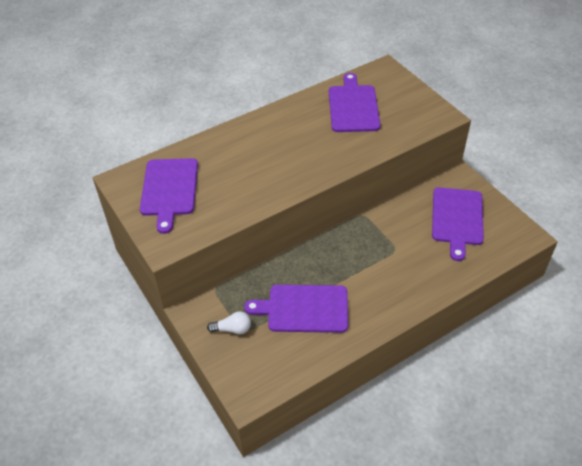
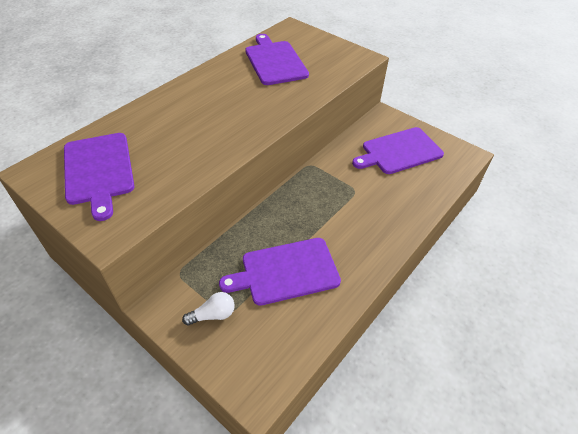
camera: 20 degrees left, 0 degrees up
(457, 219) = (399, 151): purple cutting board -> purple cutting board turned 75 degrees clockwise

